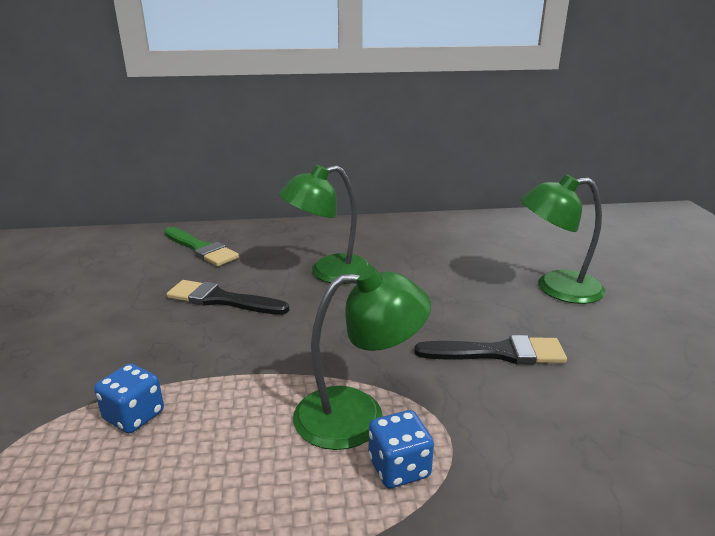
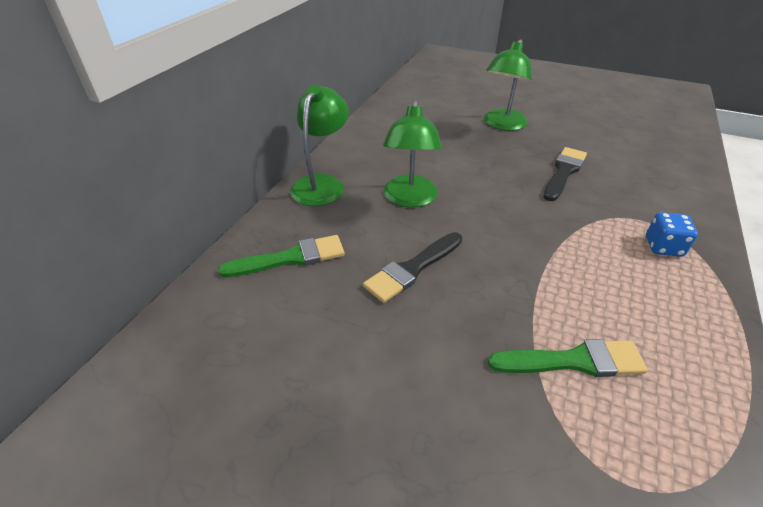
camera: 60 degrees left, 15 degrees up
(134, 416) = (574, 361): blue dice -> green brush
(358, 414) = (608, 245): green lamp -> green lamp (322, 184)

